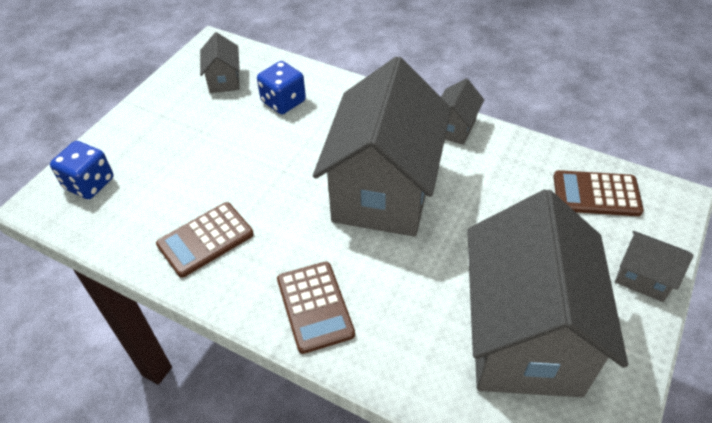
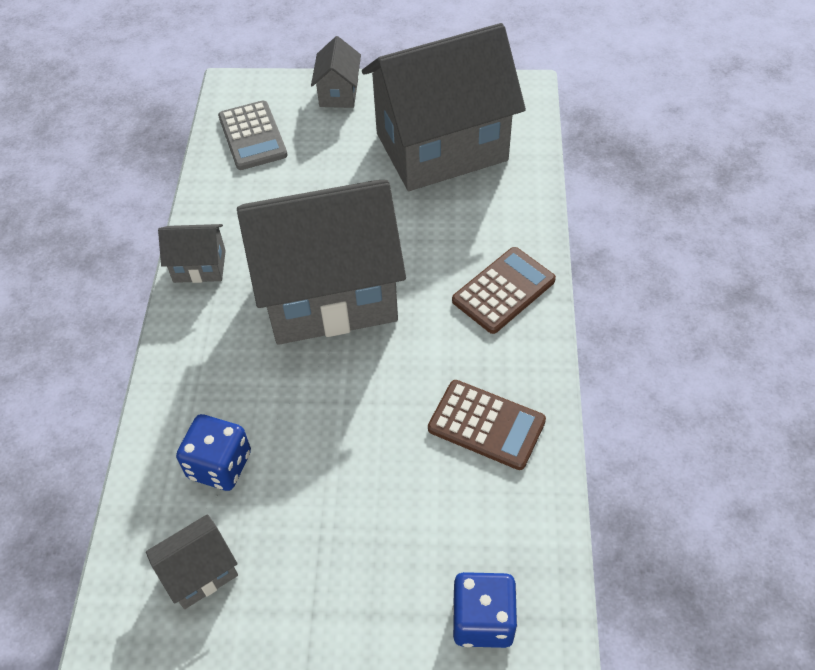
camera: 115 degrees left, 5 degrees up
(596, 194) = (252, 136): brown calculator -> grey calculator

